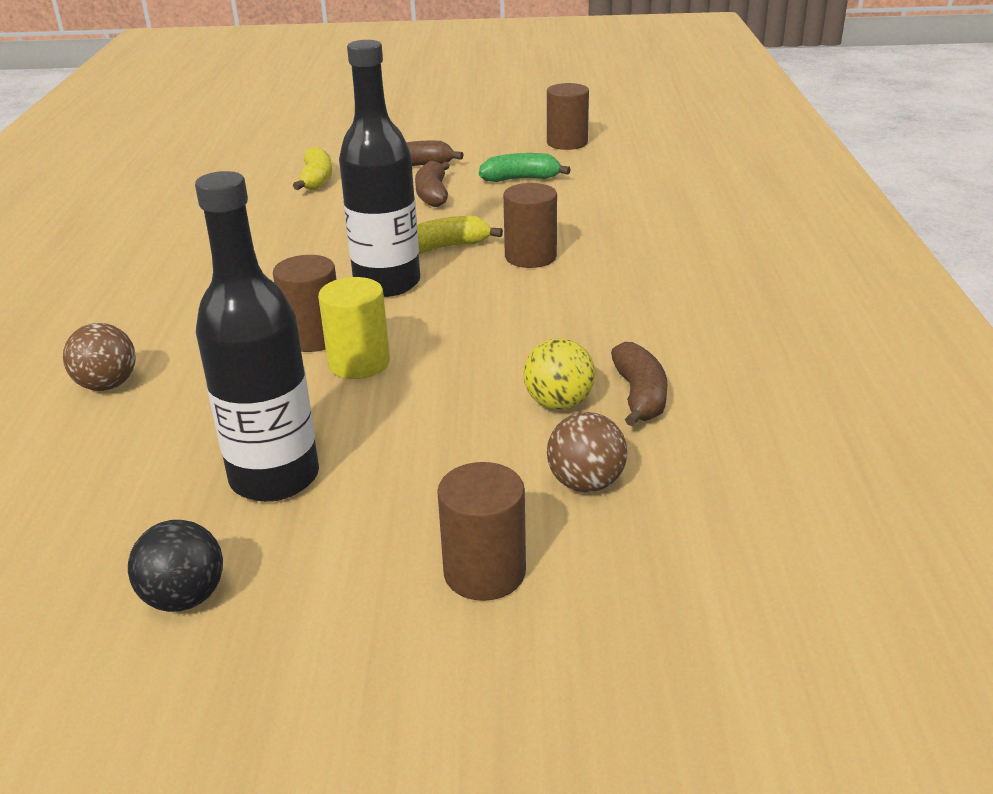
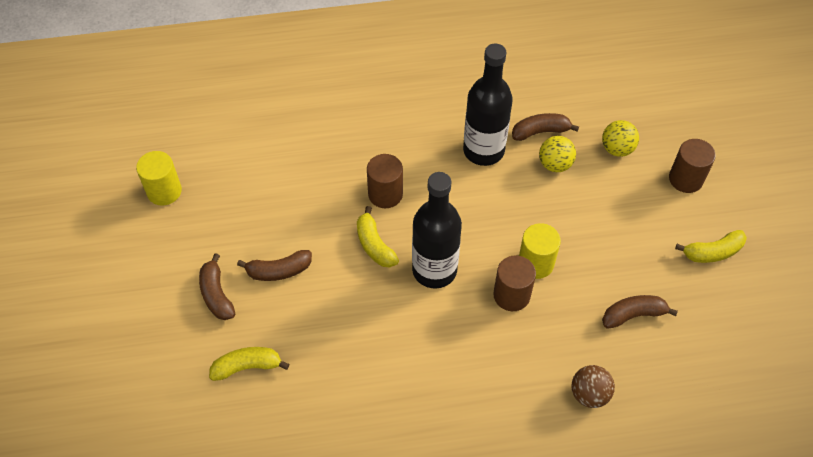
camera: 100 degrees left, 25 degrees up
(184, 598) = (738, 285): black ball -> none
(207, 447) = (633, 315): none -> brown banana
(274, 478) = (649, 275): black bottle -> black bottle (483, 150)
(281, 575) = (712, 252): none -> yellow banana
(521, 179) = (246, 215): green banana -> none
(567, 143) = (164, 191): brown cylinder -> yellow cylinder
(586, 483) = (617, 149): brown ball -> yellow ball

